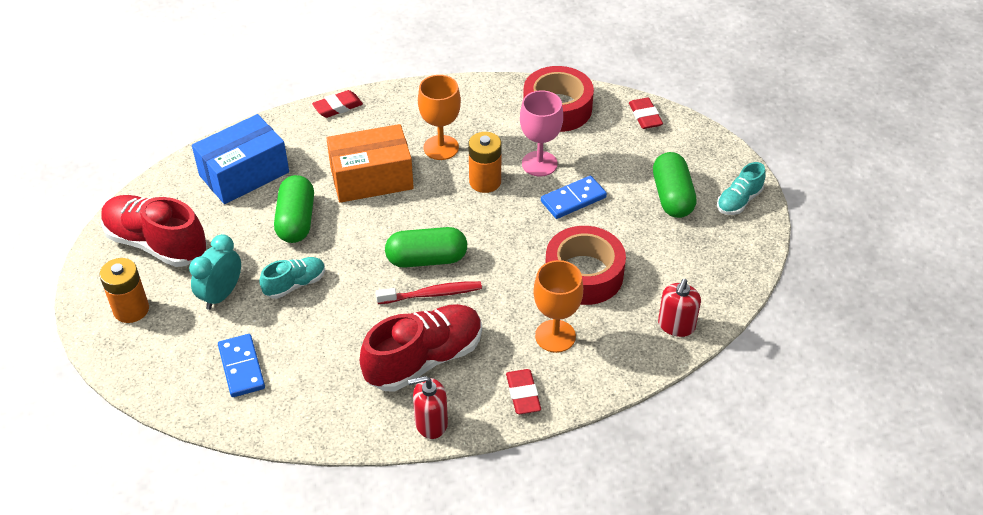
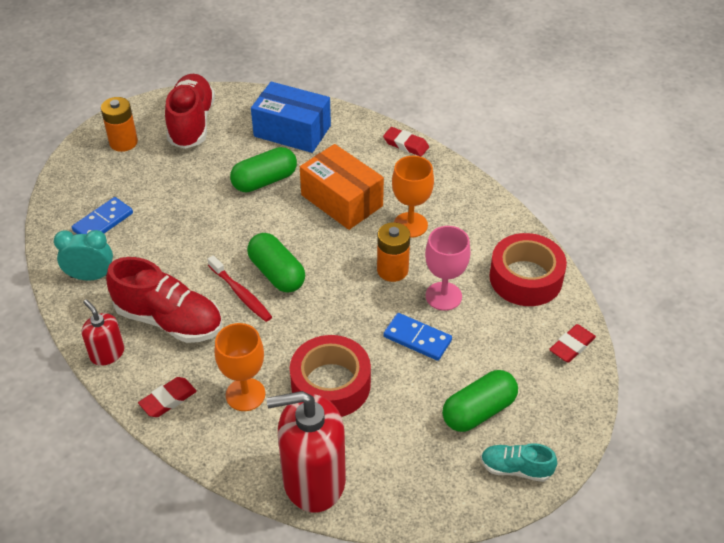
camera: 60 degrees right, 0 degrees up
(221, 295) = (164, 178): turquoise clock -> turquoise clock (91, 276)
(295, 284) = (199, 211): turquoise shoe -> none
(676, 325) = (313, 480): red soap dispenser -> red soap dispenser, size x1.95

